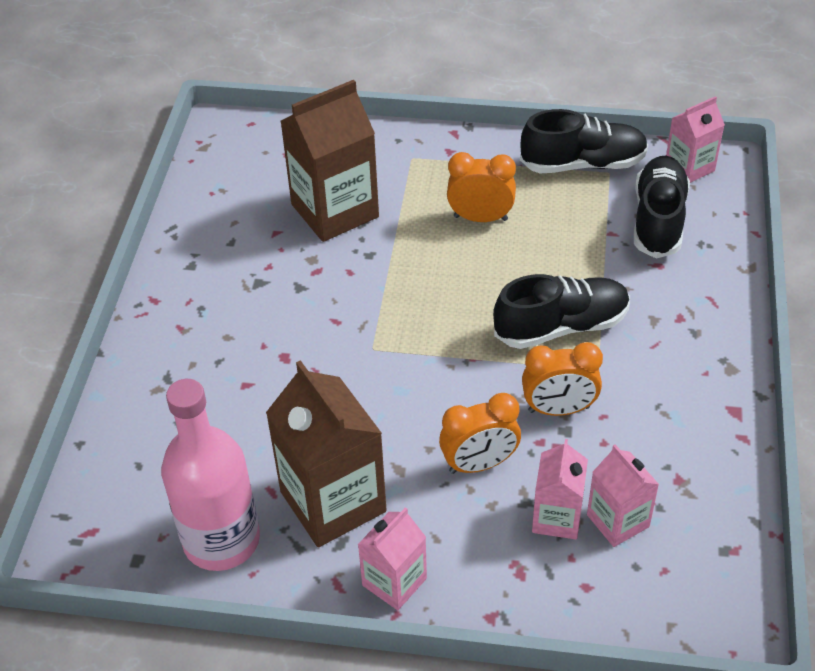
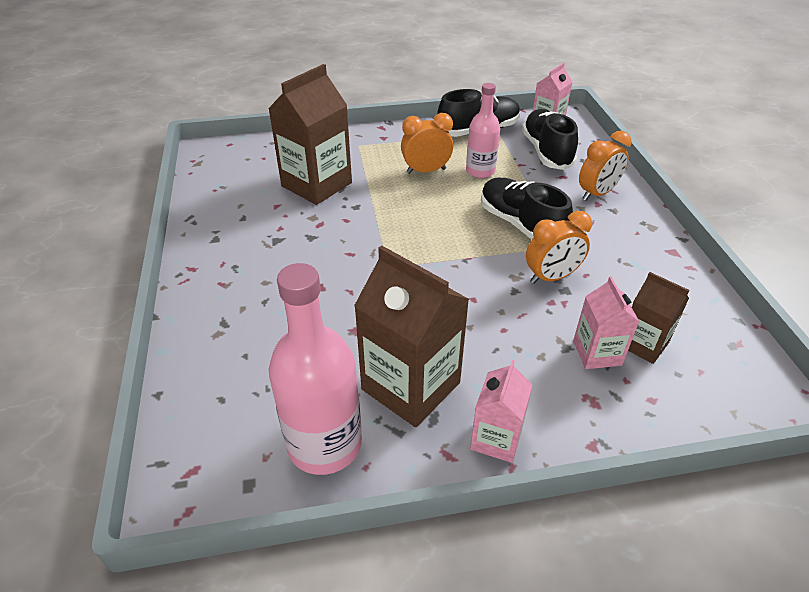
camera: 20 degrees left, 5 degrees down
(479, 464) = (515, 328): orange clock -> orange clock (597, 193)
(551, 233) = (480, 171): none -> pink bottle
(561, 327) = (521, 224): black shoe -> black shoe turned 90 degrees counterclockwise
(618, 521) = (643, 344): pink carton -> brown carton

